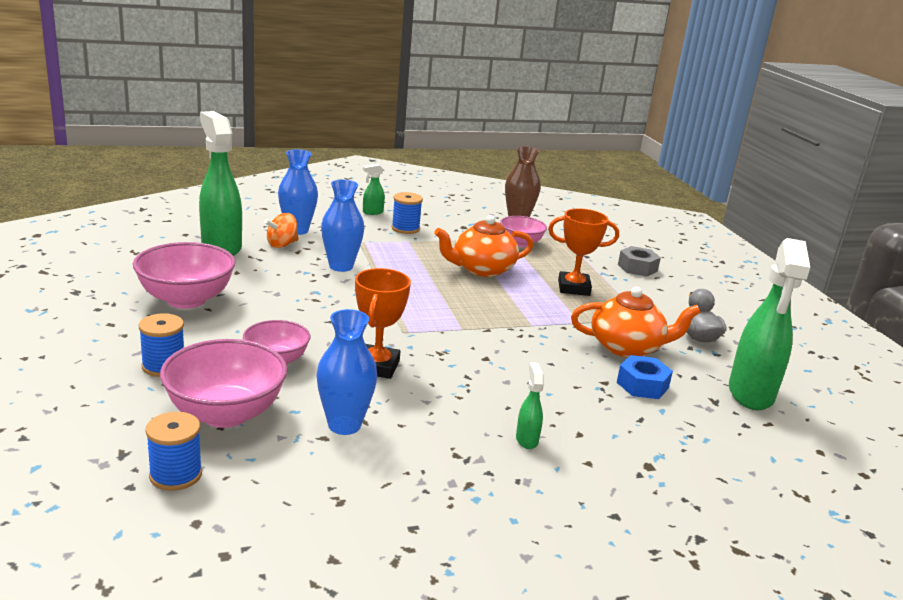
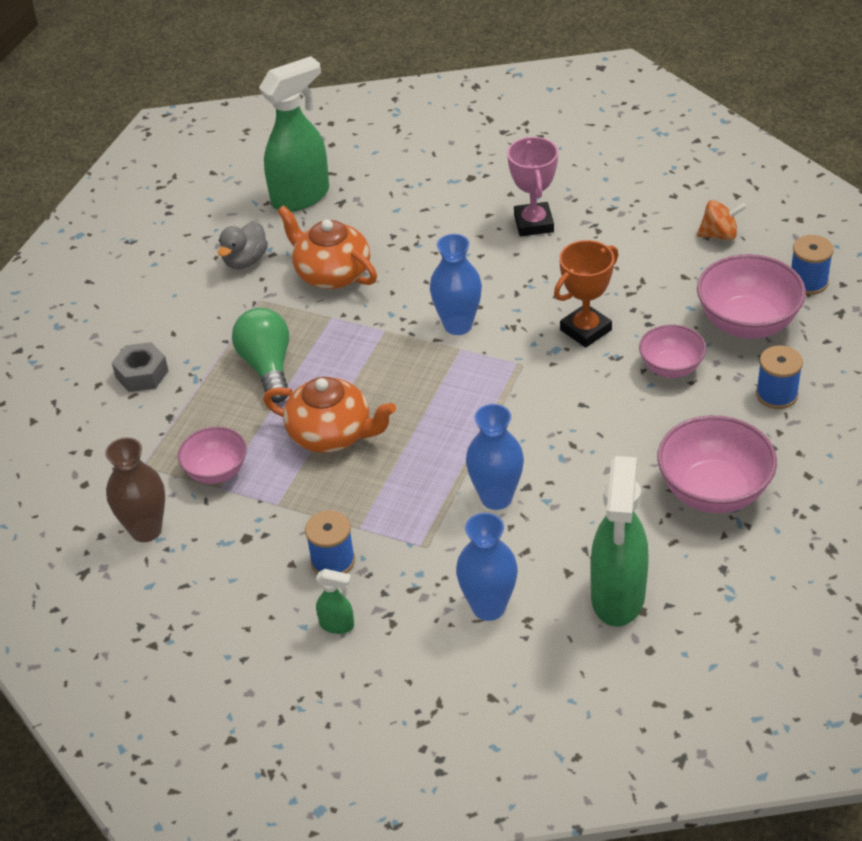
camera: 135 degrees left, 20 degrees up
(282, 245) = (535, 574): orange spinning top -> orange spinning top (719, 235)
(344, 425) = (660, 281): blue vase -> blue vase (458, 325)
(526, 439) = (533, 223): green spray bottle -> pink trophy
(573, 288) = (267, 367): orange trophy -> green light bulb
(642, 385) = (378, 234): blue nut -> none

